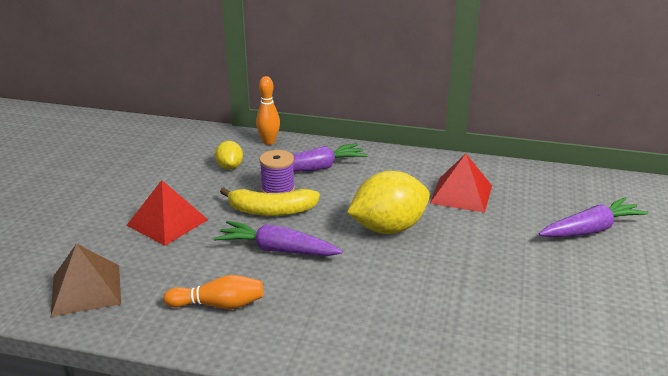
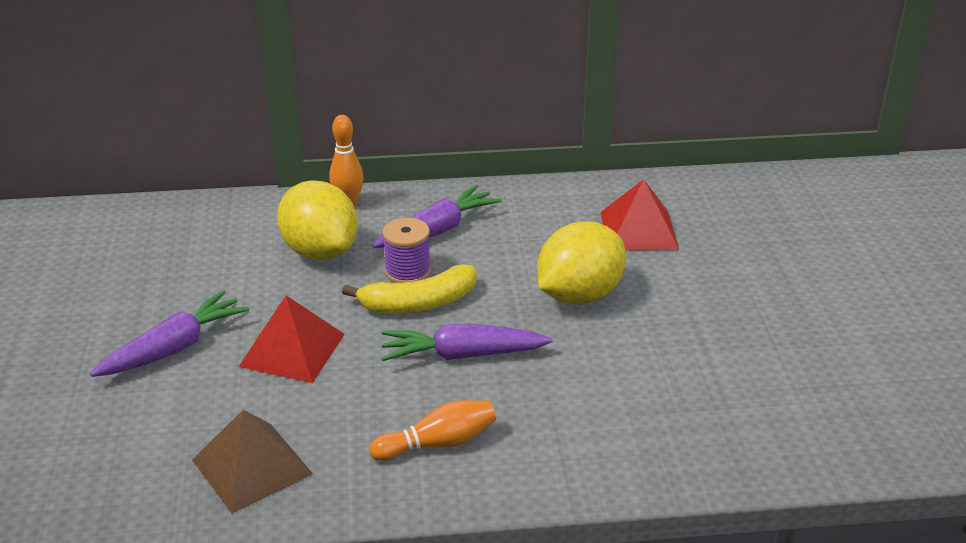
camera: 20 degrees left, 5 degrees up
(230, 167) = (320, 251): yellow lemon -> yellow lemon, size x1.95
(591, 230) = (807, 246): purple carrot -> purple carrot (174, 348)

